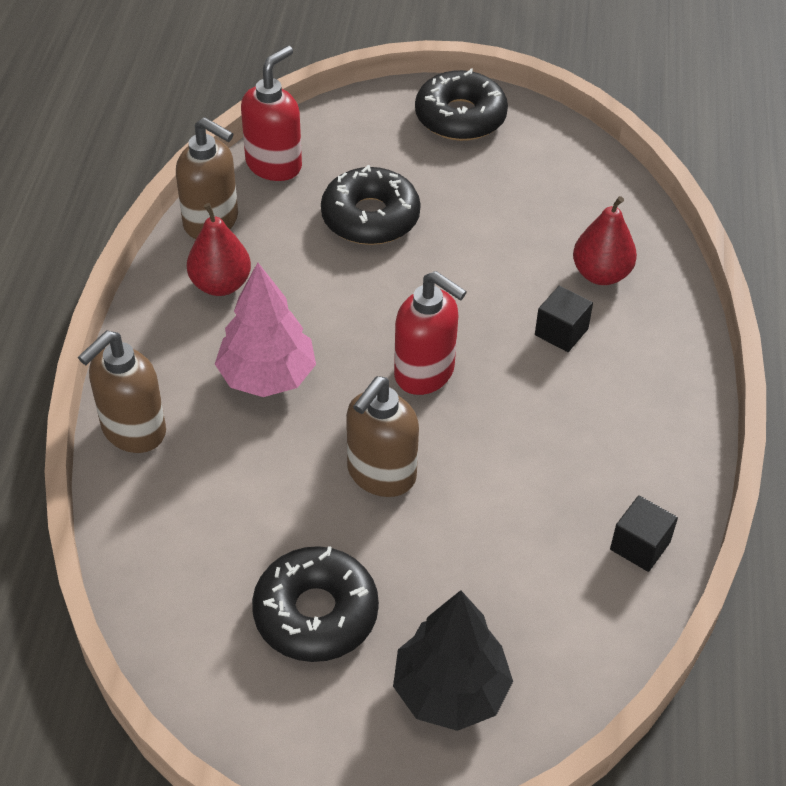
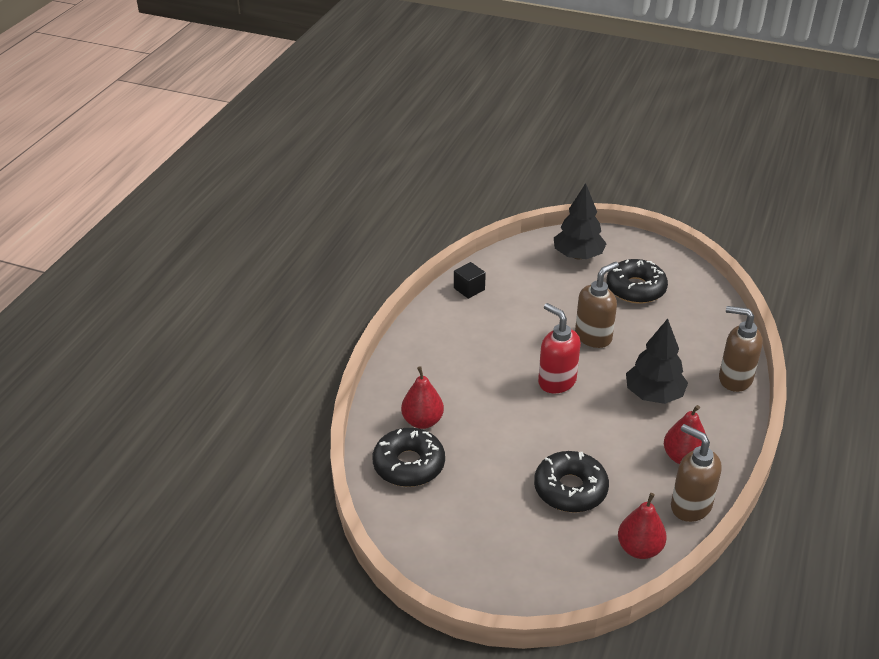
camera: 165 degrees left, 10 degrees down
(133, 431) = (734, 379): brown soap dispenser -> brown soap dispenser turned 120 degrees counterclockwise
(267, 376) = (654, 395): pink tree -> black tree
(274, 165) = (639, 549): red soap dispenser -> red pear
(460, 117) = (475, 568): black donut -> black donut (409, 465)
(561, 332) = (464, 390): black cube -> none

